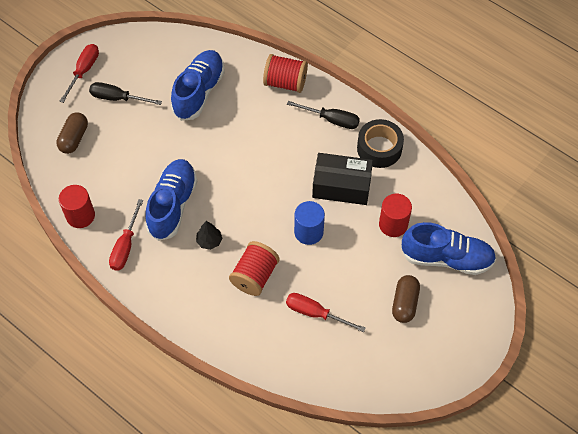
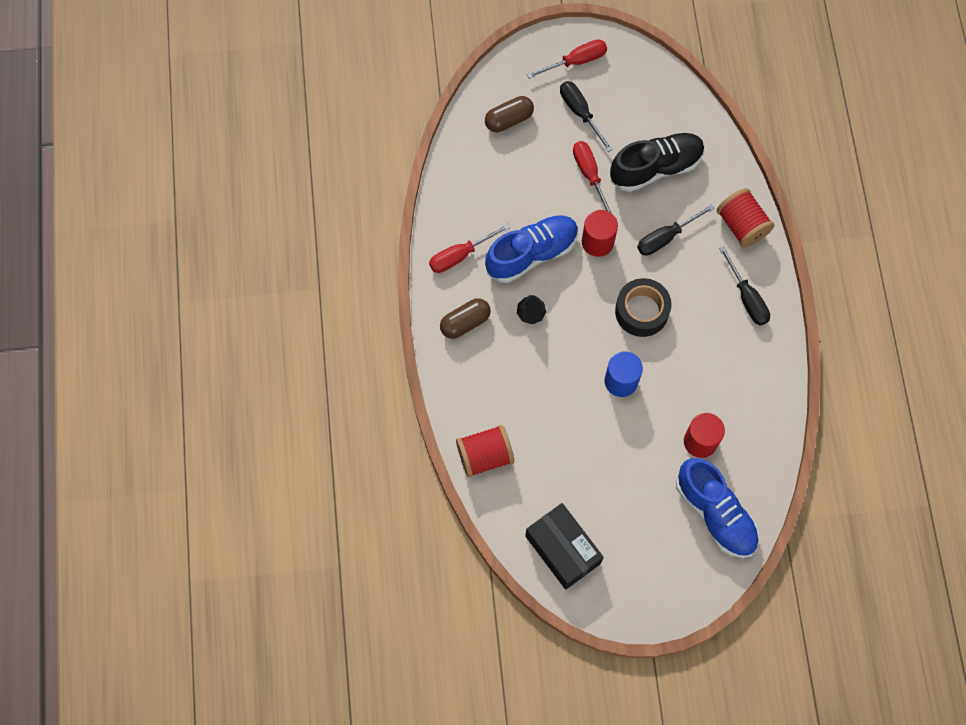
camera: 45 degrees right, 10 degrees up
(80, 216) = (449, 196): red cylinder -> red cylinder (597, 242)
(199, 92) = (656, 168): blue shoe -> black shoe
(247, 126) = (666, 237): none -> black screwdriver
(254, 276) = (538, 377): red spool -> red spool (485, 456)
(315, 313) = (555, 455): red screwdriver -> red screwdriver (589, 175)
(341, 186) = (692, 366): black box -> black box (563, 549)
(379, 148) = (761, 362): black tape -> black tape (641, 311)
(404, 303) = (637, 517): brown capsule -> brown capsule (465, 322)

